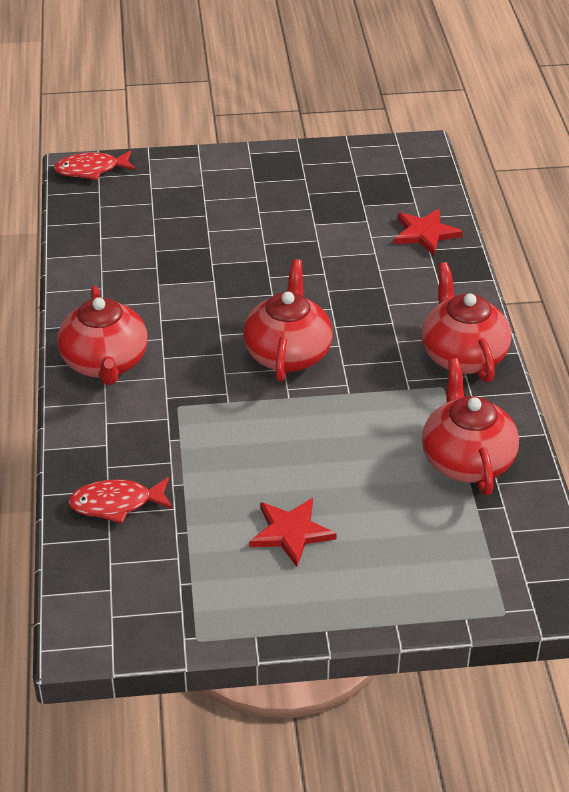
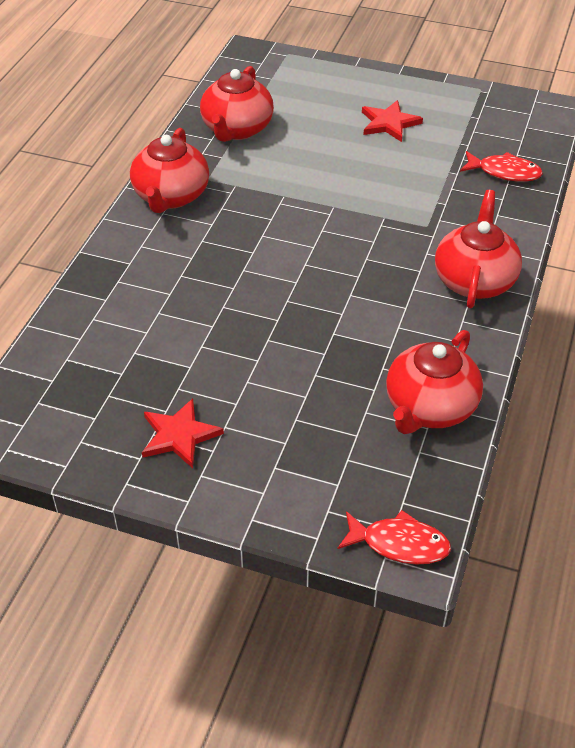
camera: 155 degrees left, 5 degrees up
(288, 354) = (310, 240): red teapot -> red teapot (429, 407)
(425, 234) = (93, 317): red star -> red star (179, 435)

